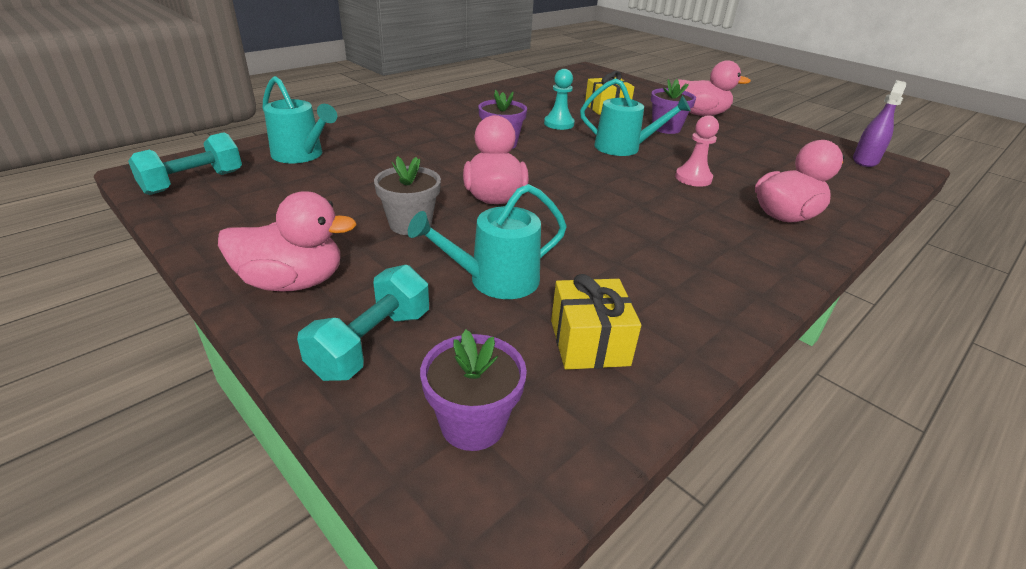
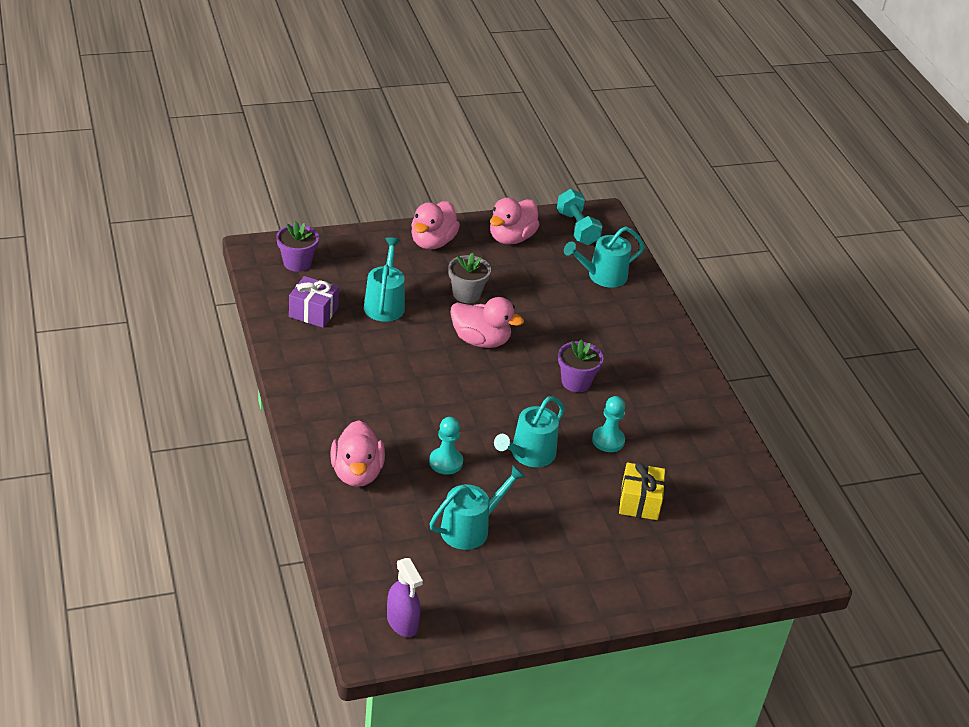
camera: 115 degrees right, 5 degrees up
(372, 343) = (365, 252): turquoise dumbbell -> none
(589, 342) = (313, 312): yellow gift -> purple gift
(666, 128) = (560, 515): purple flower pot -> none
(693, 178) = (446, 462): pink pawn -> turquoise pawn
(700, 114) = (588, 575): pink duck -> pink duck (511, 238)
(740, 155) = (470, 528): none -> turquoise watering can

